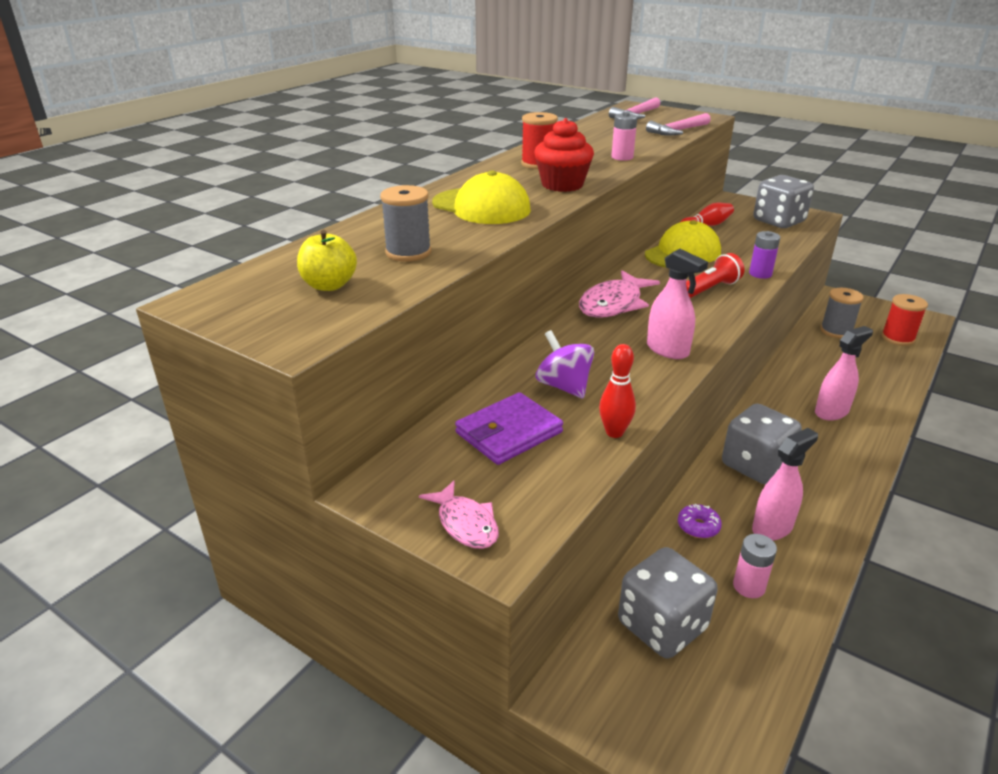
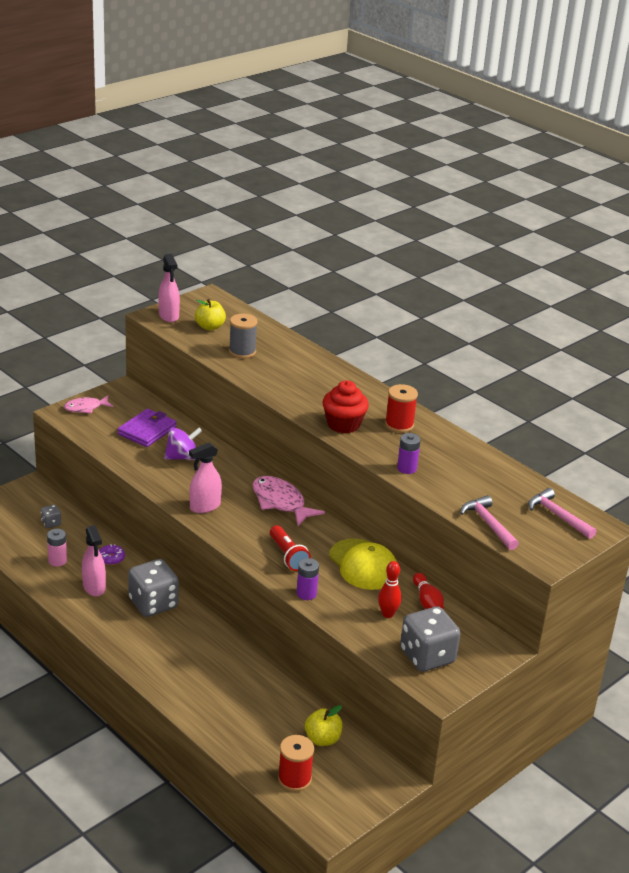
camera: 100 degrees right, 0 degrees up
(481, 207) = (309, 385): yellow cap -> none
(508, 432) = (147, 431): purple wallet -> purple wallet turned 60 degrees clockwise
(614, 432) = (128, 463): red bowling pin -> red bowling pin (387, 614)
(622, 157) = (407, 468): pink battery -> purple battery
(662, 626) = (51, 523): grey dice -> grey dice, size x0.45
(831, 412) = (196, 670): pink spray bottle -> pink spray bottle (169, 316)
(836, 331) = (322, 739): grey spool -> yellow apple

